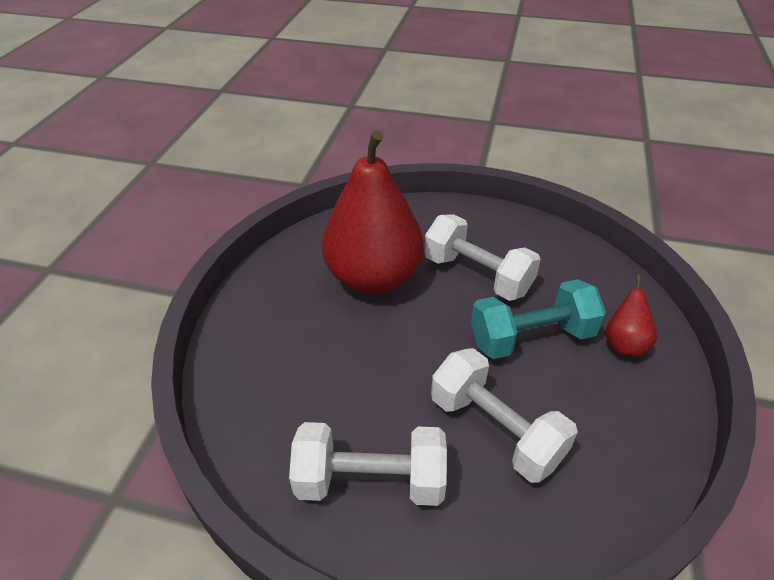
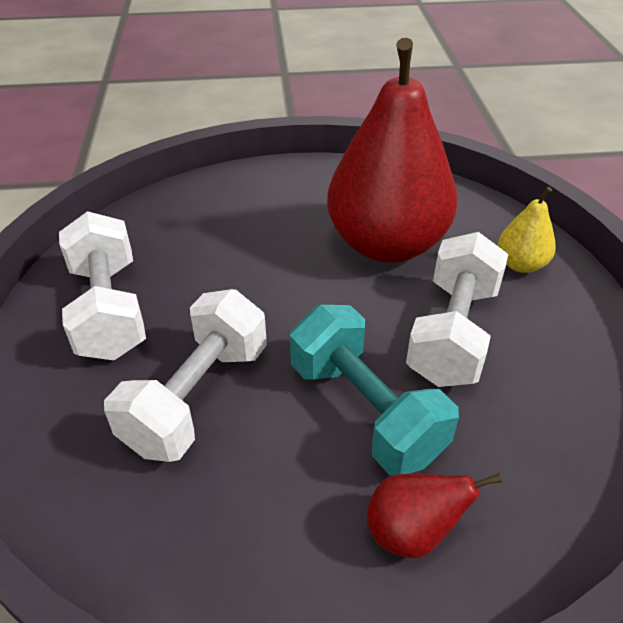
camera: 70 degrees right, 0 degrees up
(426, 223) = (520, 264): none -> yellow pear

